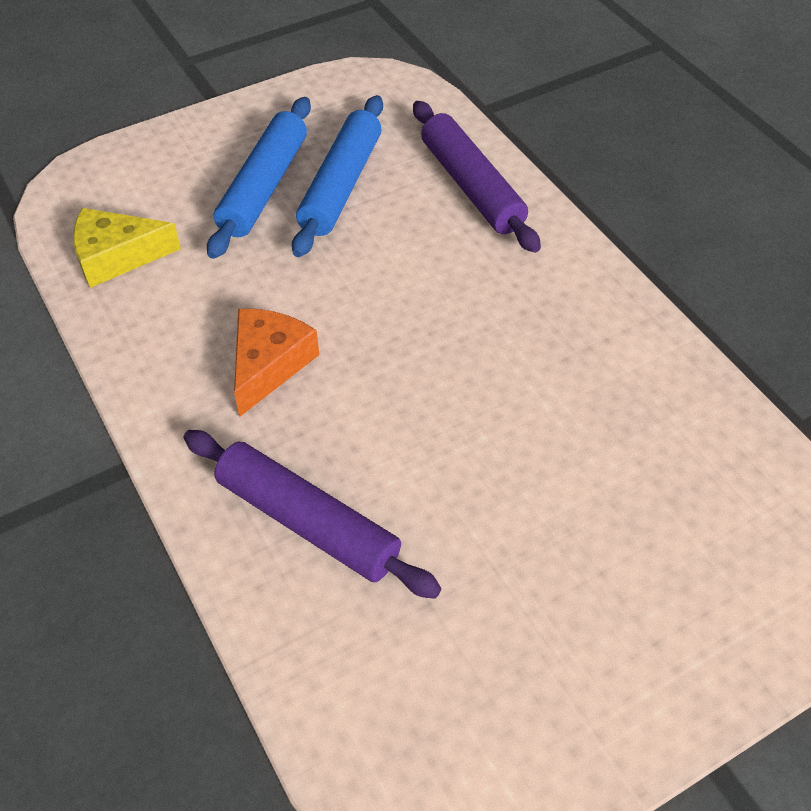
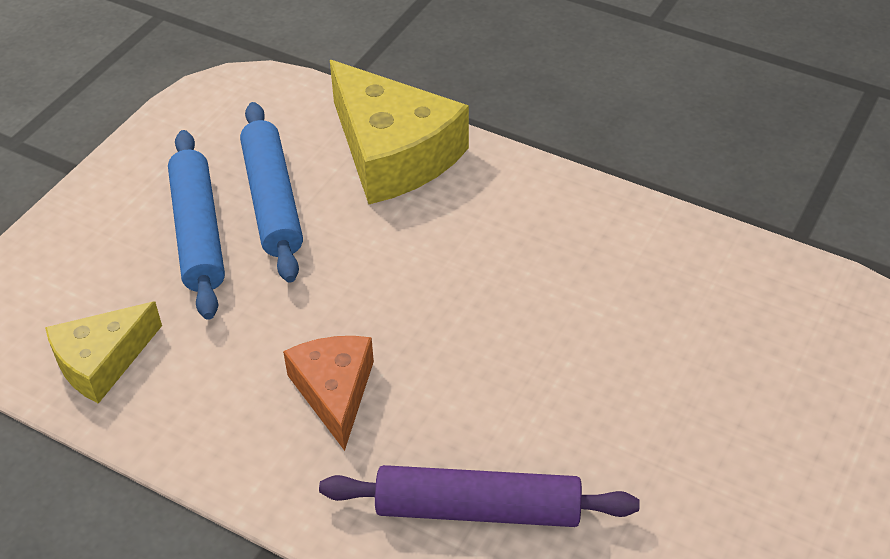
camera: 30 degrees left, 5 degrees down
(471, 186) = (393, 152): purple rolling pin -> yellow cheese

